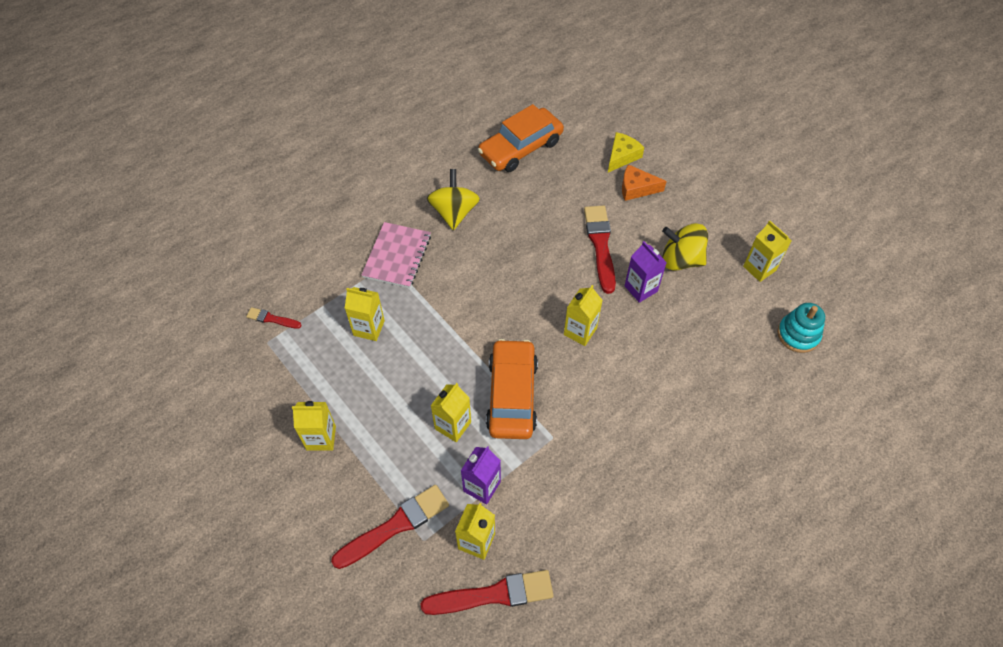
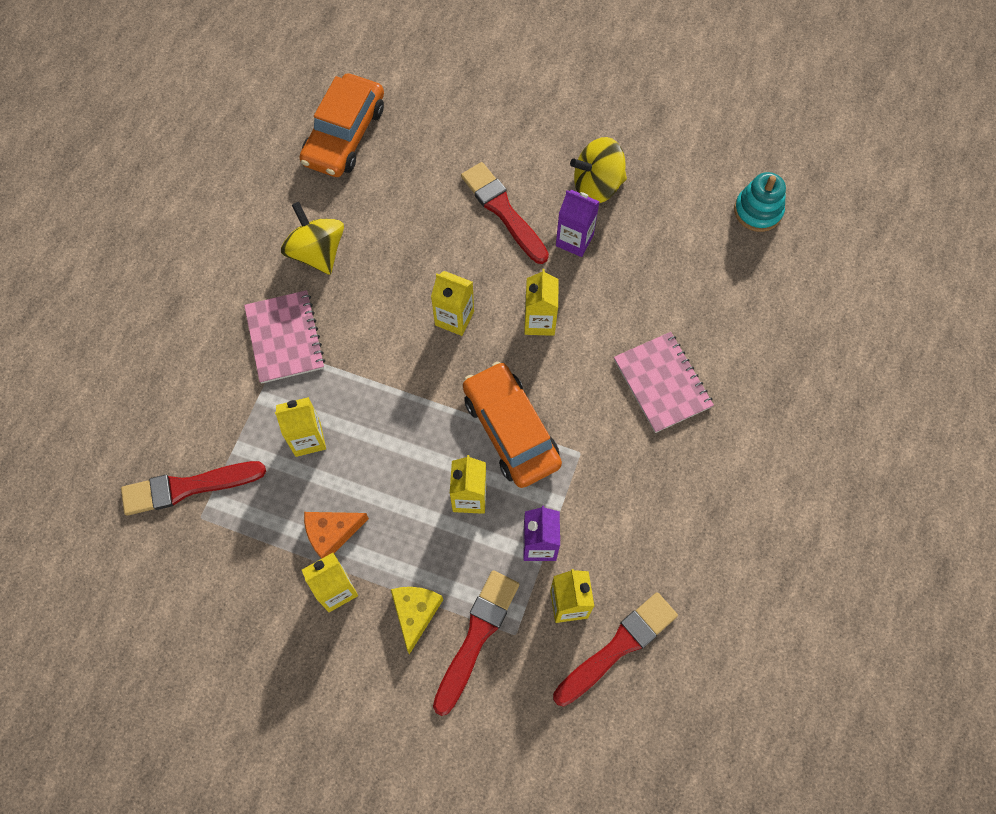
camera: 30 degrees left, 10 degrees up
(272, 319) = (187, 487): red brush -> red brush, size x1.94
(622, 156) = (465, 91): yellow cheese -> yellow cheese (415, 613)
(636, 188) = (503, 123): orange cheese -> orange cheese (332, 533)
(646, 420) = (662, 383): none -> pink notebook
(759, 268) = (681, 155): yellow carton -> yellow carton (454, 318)

